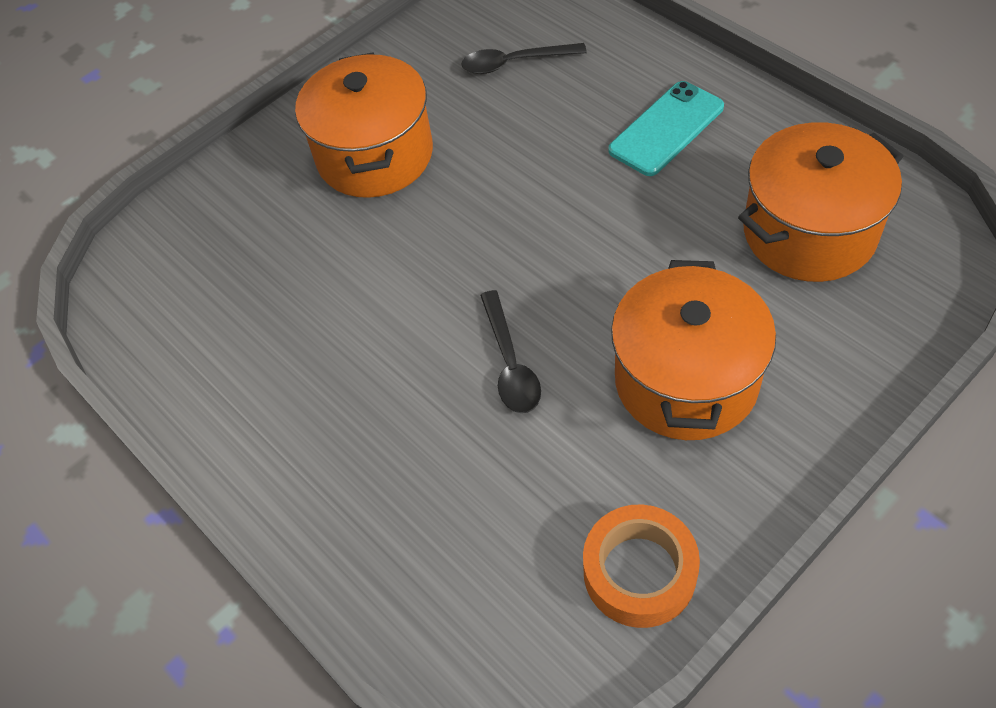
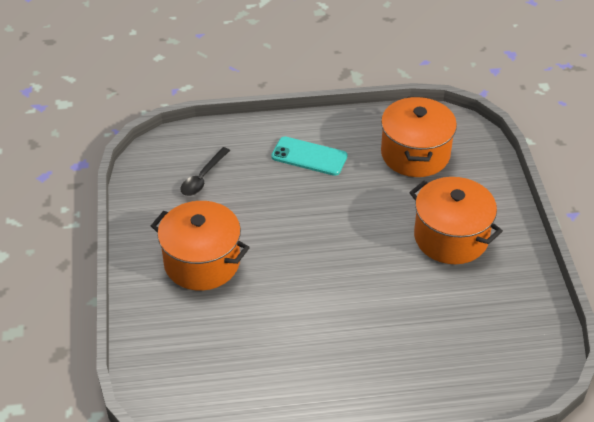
camera: 60 degrees left, 10 degrees down
(510, 363) = (386, 287): black spoon -> none
(639, 572) = (526, 308): orange tape -> none
(666, 129) = (309, 156): turquoise phone -> turquoise phone turned 60 degrees counterclockwise

